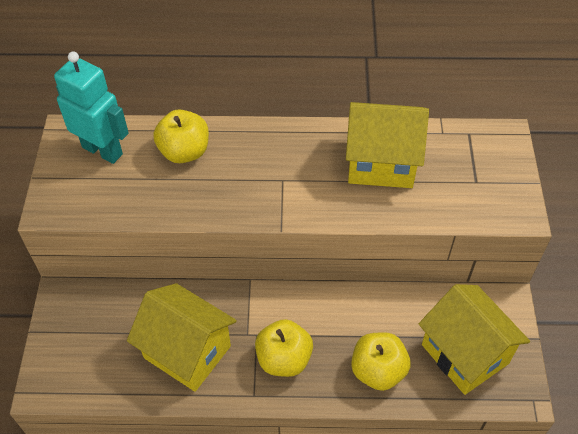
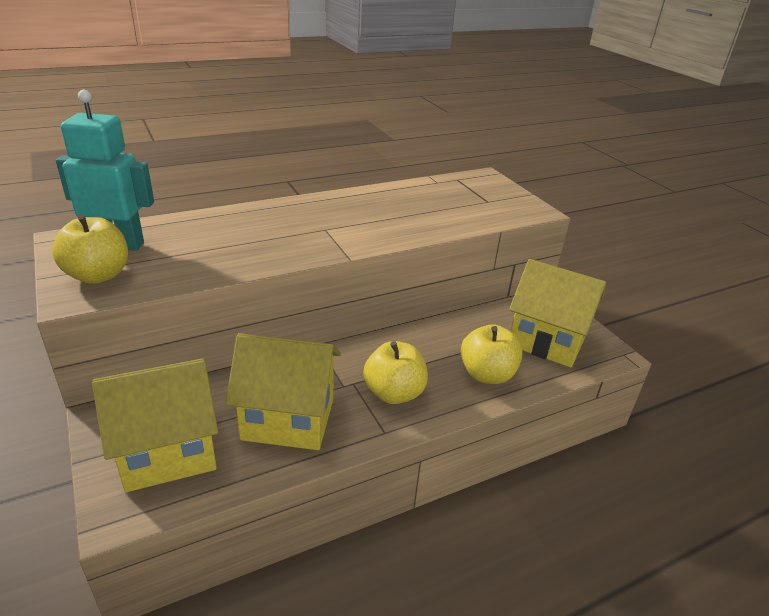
camera: 30 degrees left, 20 degrees down
(184, 152) = (213, 229): yellow apple -> yellow apple (98, 275)
(381, 163) = (404, 205): yellow house -> yellow house (168, 452)

